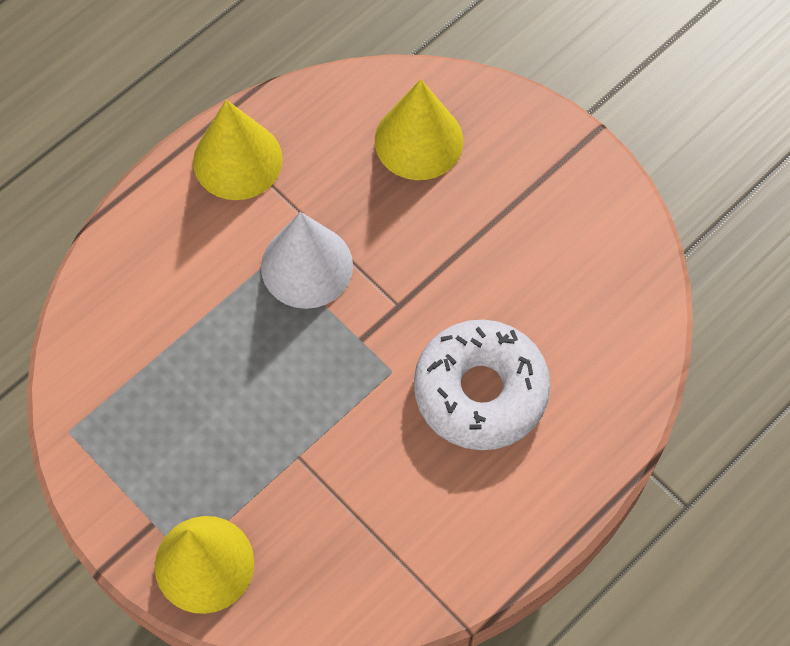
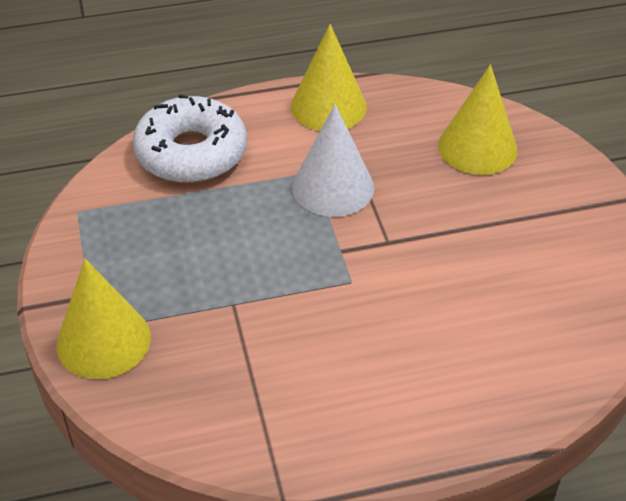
camera: 30 degrees right, 20 degrees down
(480, 391) = (417, 327): white donut -> white donut (191, 153)

